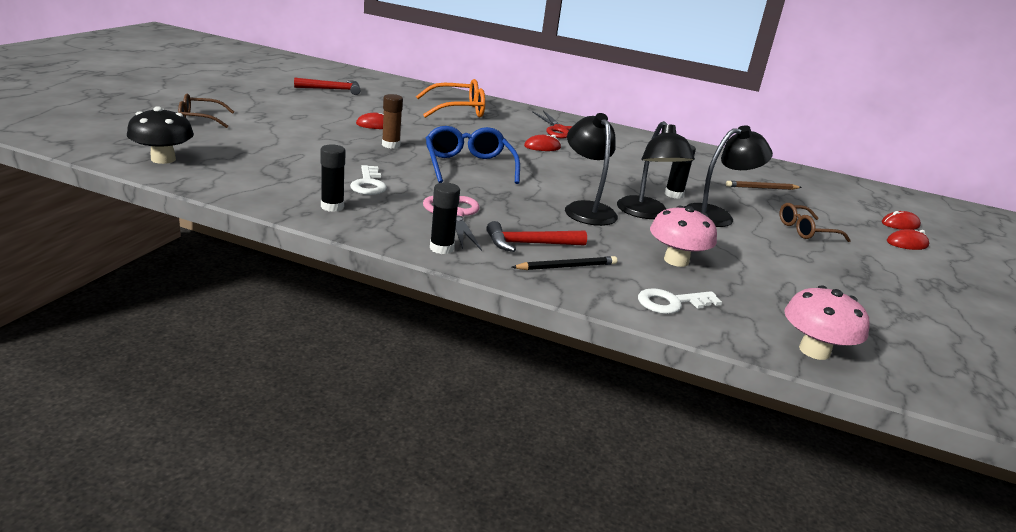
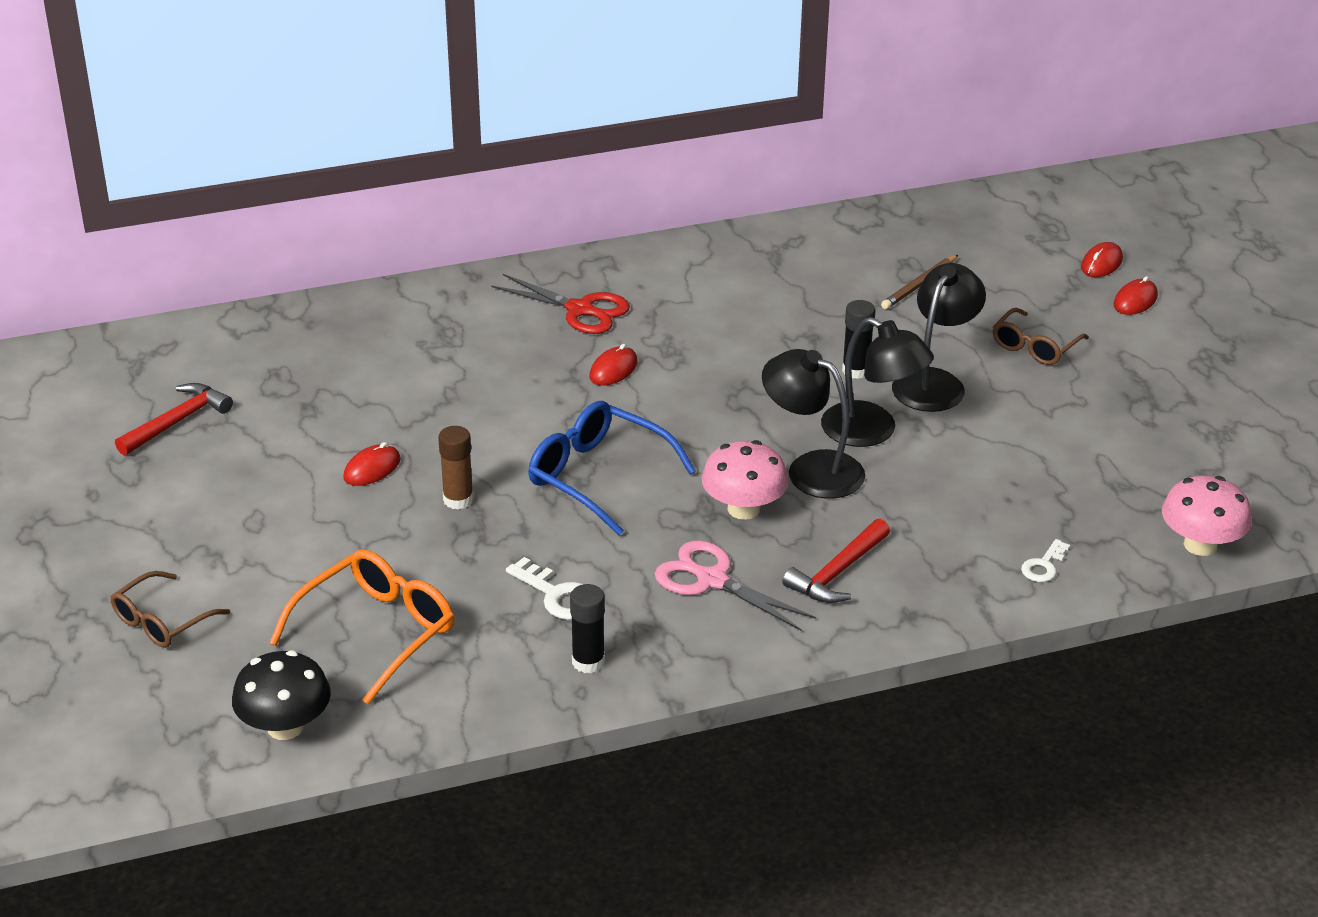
camera: 35 degrees left, 10 degrees up
(441, 248) = (776, 643): black glue stick -> none
(458, 110) = (403, 352): orange glasses -> orange glasses (377, 632)
(566, 267) = (909, 582): black pencil -> none
(671, 303) = (1043, 565): white key -> white key, size x0.66
(676, 260) = (982, 496): pink mushroom -> pink mushroom (743, 509)

